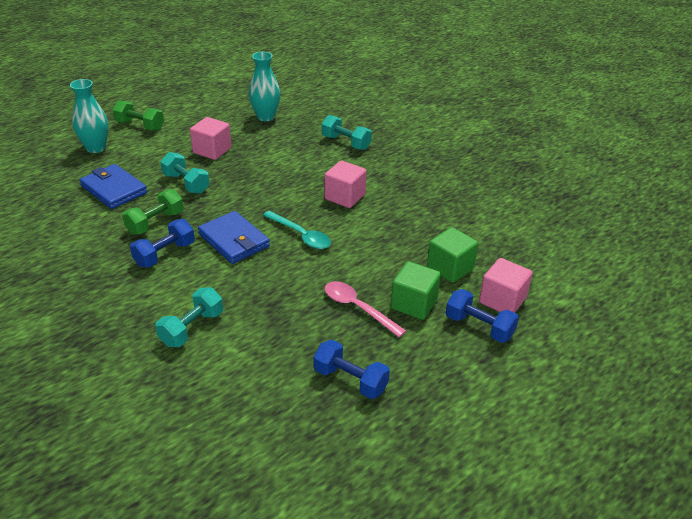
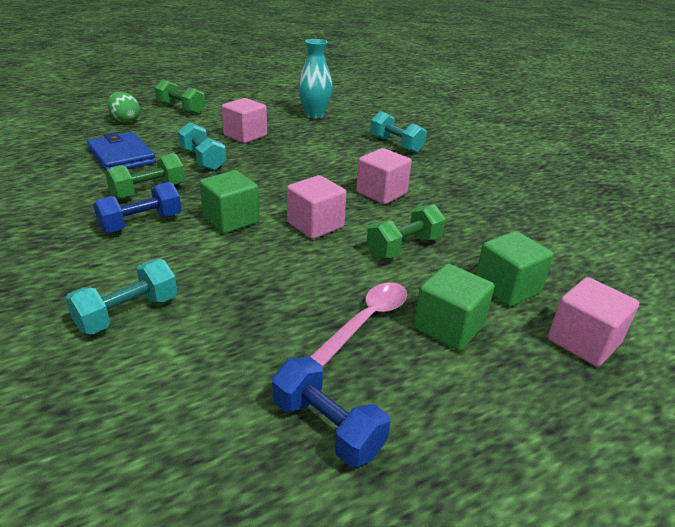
camera: 10 degrees right, 5 degrees down
(96, 148) = (125, 121): turquoise vase -> green egg
(234, 240) = (231, 220): blue wallet -> green cube
(301, 235) = (315, 225): turquoise spoon -> pink cube
(358, 308) = (366, 321): pink spoon -> pink spoon turned 75 degrees clockwise
(372, 245) = (404, 247): none -> green dumbbell
(479, 327) = (546, 375): blue dumbbell -> none

